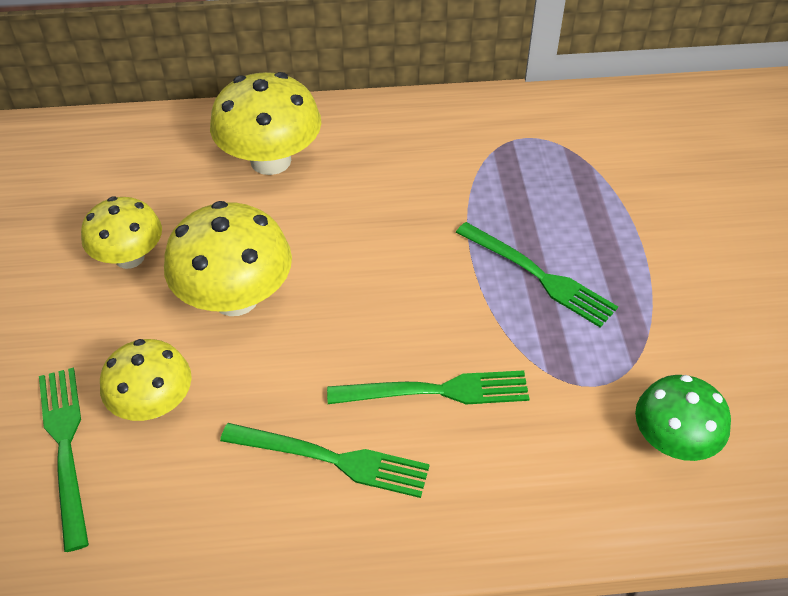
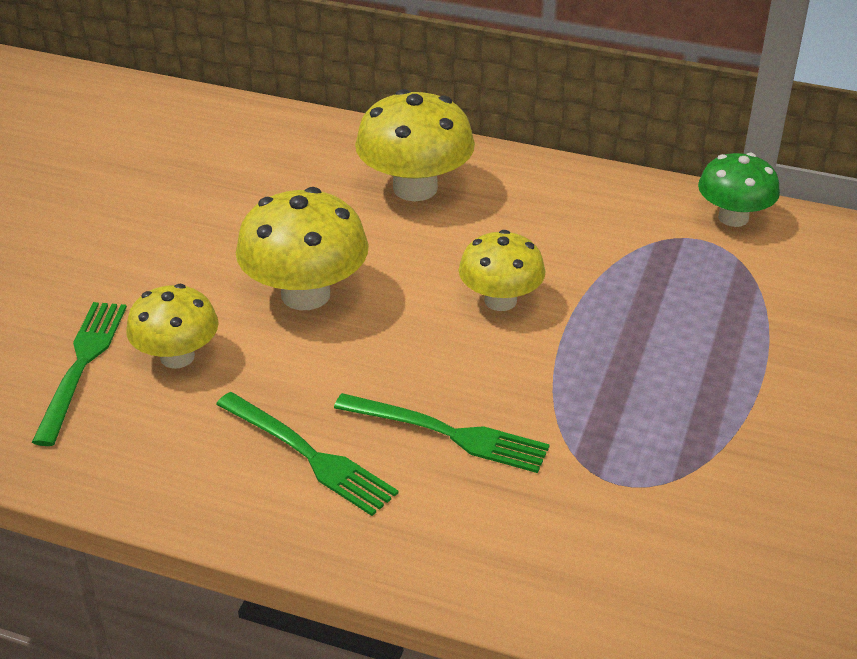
camera: 25 degrees right, 10 degrees down
(129, 257) = (230, 232): yellow mushroom -> yellow mushroom (500, 300)
(539, 276) = (625, 368): green fork -> none
(672, 441) = (668, 560): green mushroom -> green mushroom (733, 217)

